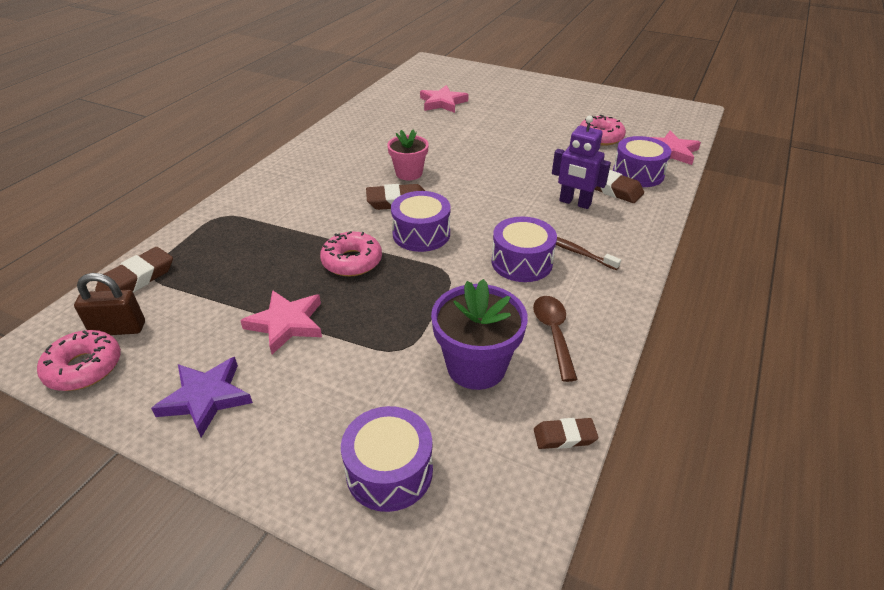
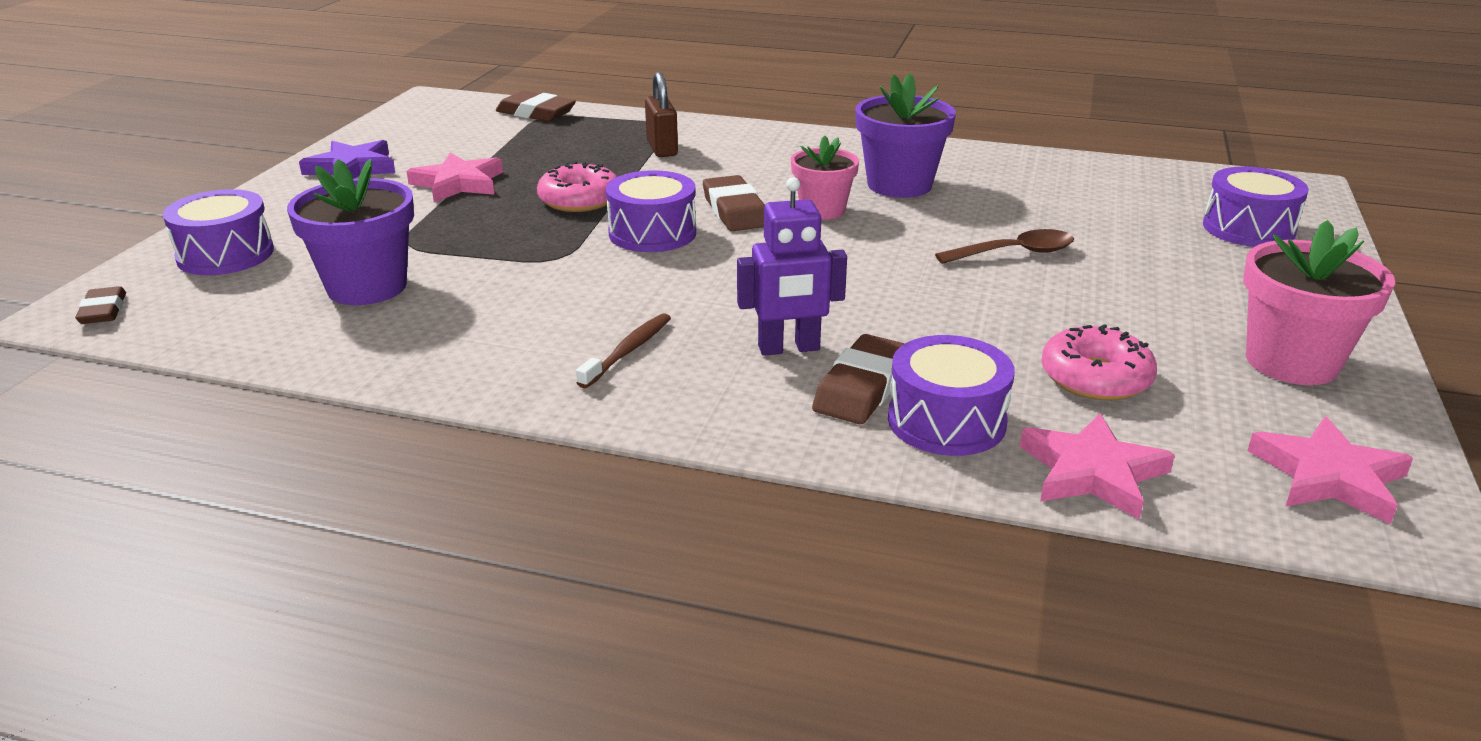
camera: 80 degrees right, 10 degrees down
(84, 368) = (404, 120): pink donut -> none
(118, 329) = (456, 121): brown padlock -> brown padlock (662, 148)
(383, 146) = (899, 185): none -> purple flower pot
(442, 102) = (1110, 213): pink star -> pink star (1328, 477)
(521, 262) = (592, 307): purple drum -> purple drum (1248, 229)
(554, 334) = (422, 335): brown spoon -> brown spoon (1014, 253)
(564, 436) = (233, 345): brown eraser -> brown eraser (103, 311)
(574, 203) = (789, 348): purple robot -> purple robot turned 120 degrees counterclockwise
(587, 100) = (1291, 362): none -> pink flower pot

